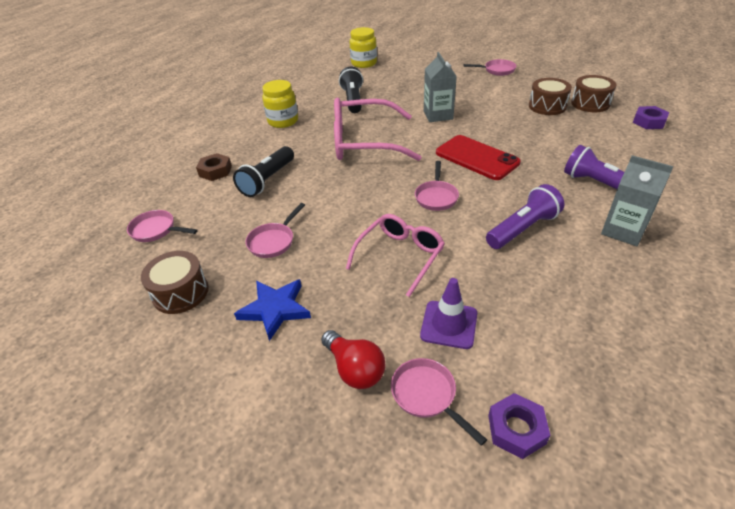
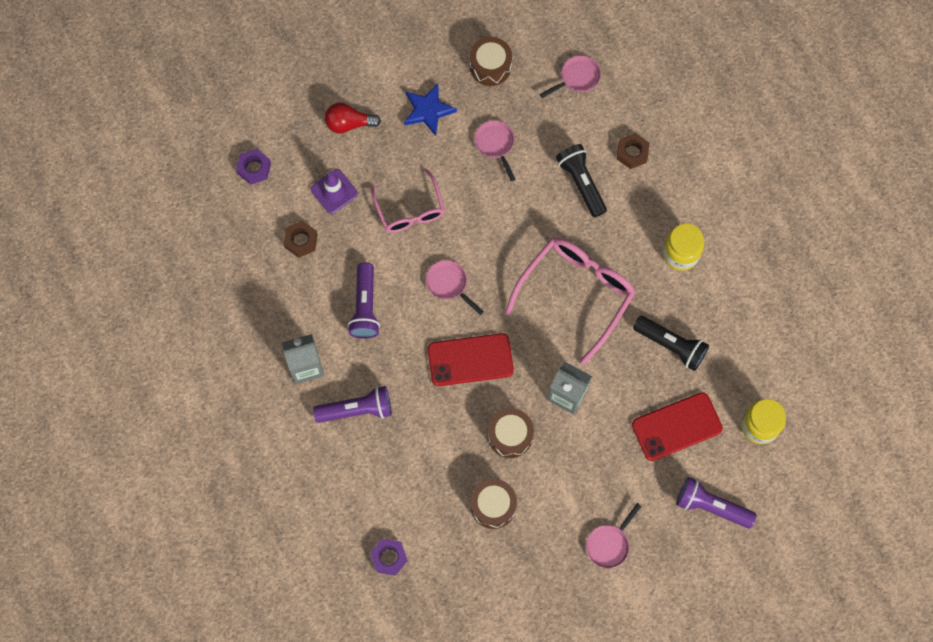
camera: 125 degrees right, 30 degrees up
(400, 80) = (676, 426): none -> red phone
(427, 395) = (304, 145): pink pan -> none
(428, 58) = (711, 506): none -> purple flashlight
(533, 314) = (301, 241): none -> brown nut
(590, 103) = (461, 549): brown drum -> brown drum (510, 436)

